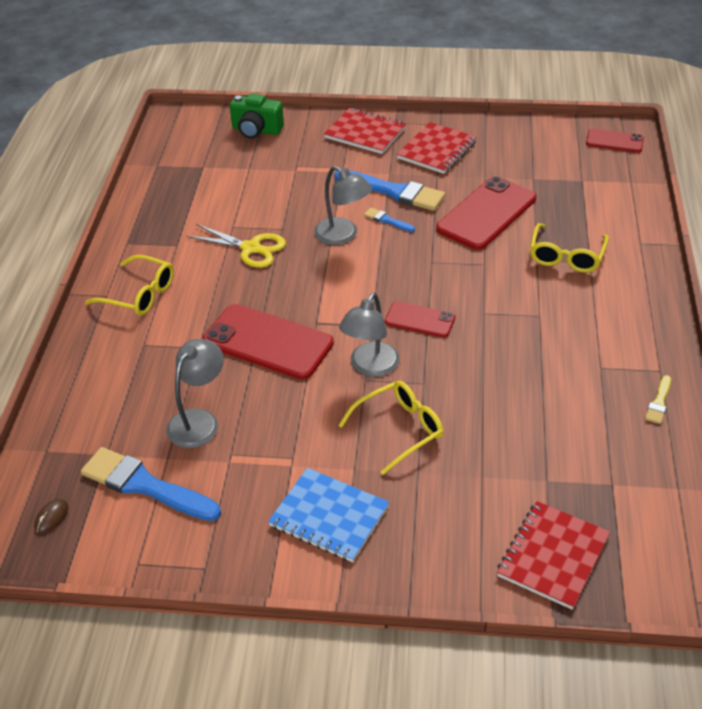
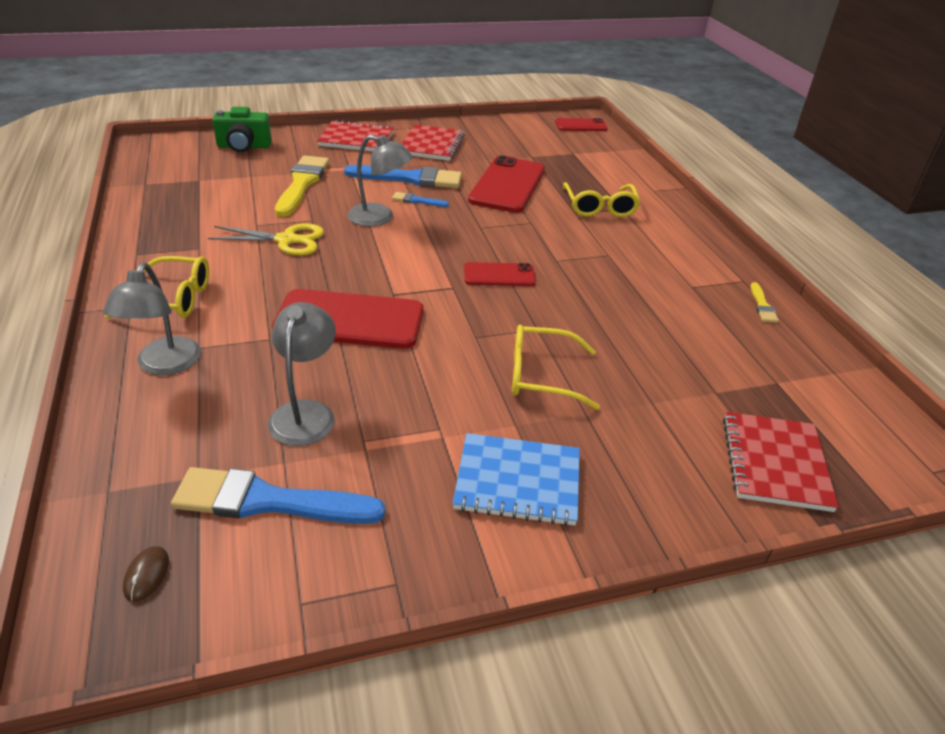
camera: 25 degrees left, 5 degrees down
(290, 184) = (302, 184): none -> yellow brush
(370, 367) = (474, 324): grey lamp -> grey lamp (164, 365)
(399, 429) = (541, 376): yellow glasses -> yellow glasses turned 120 degrees counterclockwise

